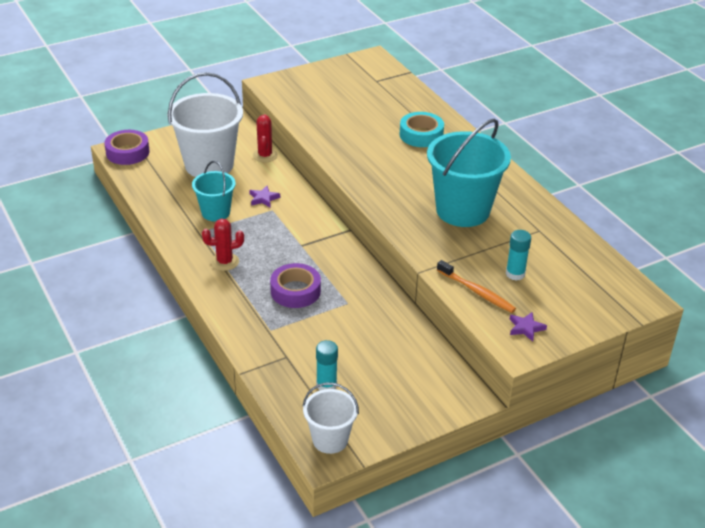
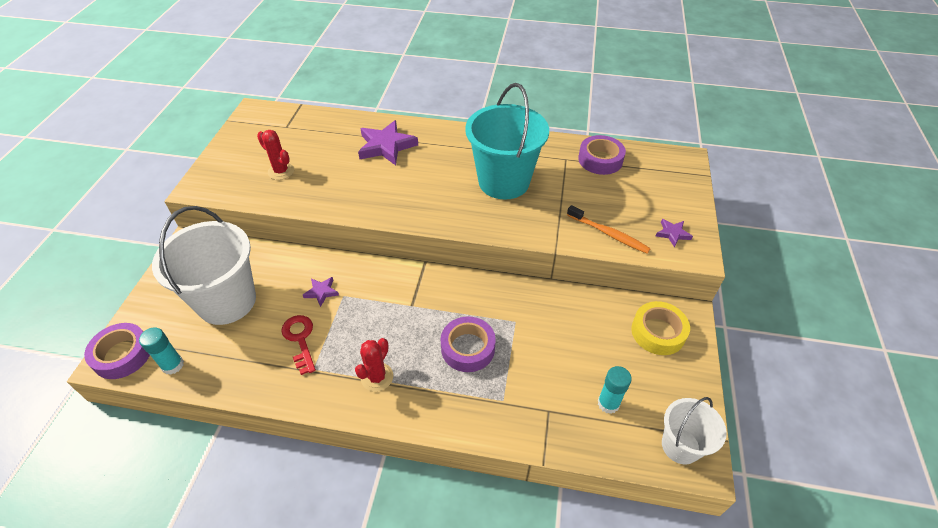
camera: 50 degrees left, 10 degrees up
(215, 212) = (300, 339): turquoise bucket -> red key
(265, 155) = (265, 254): red cactus -> red cactus (281, 171)
(421, 135) = (386, 146): turquoise tape -> purple star
(429, 386) = (658, 332): none -> yellow tape
(477, 292) = (609, 234): orange toothbrush -> orange toothbrush turned 45 degrees clockwise
(515, 274) = (605, 201): turquoise glue stick -> turquoise glue stick (173, 365)
(566, 250) = (600, 160): none -> purple tape

